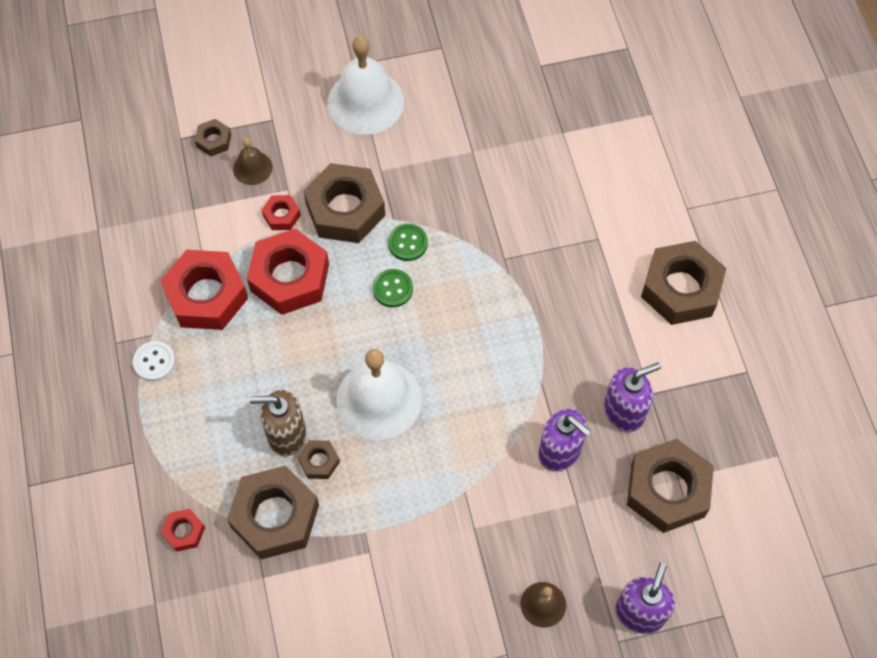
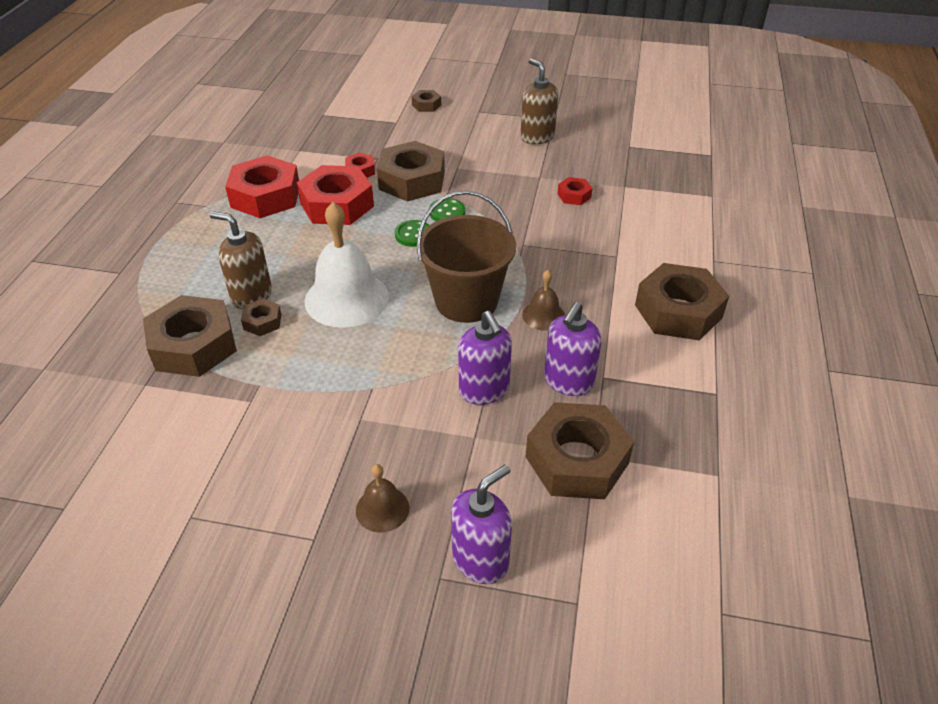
camera: 25 degrees right, 20 degrees down
(154, 362) = (192, 220): white button -> none
(184, 532) = (113, 329): red nut -> red nut (574, 195)
(214, 140) = (345, 121): brown nut -> brown nut (426, 105)
(252, 168) = (360, 141): brown bell -> brown bell (543, 315)
(365, 102) = (473, 130): white bell -> none
(438, 86) = (537, 137): none -> brown soap dispenser
(490, 355) = (466, 301): none -> brown bucket
(624, 411) = (568, 381): purple soap dispenser -> purple soap dispenser turned 120 degrees clockwise

